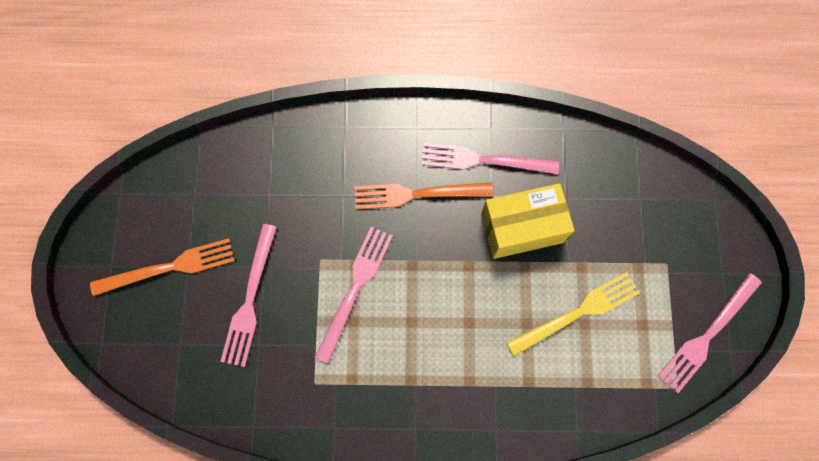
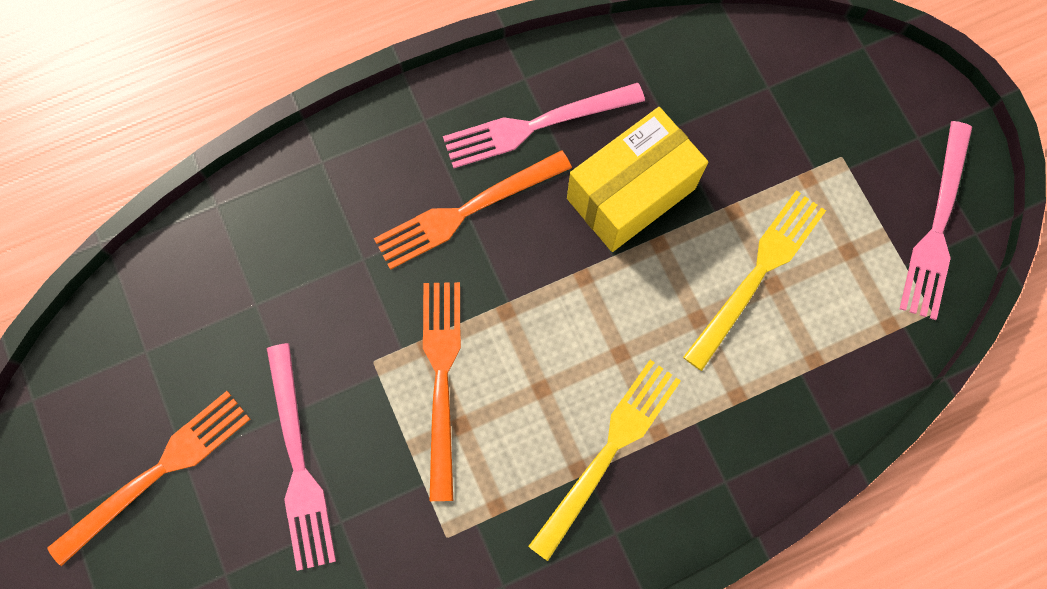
camera: 25 degrees left, 0 degrees up
(355, 288) = (442, 379): pink fork -> orange fork
(434, 378) = (609, 451): none -> yellow fork

